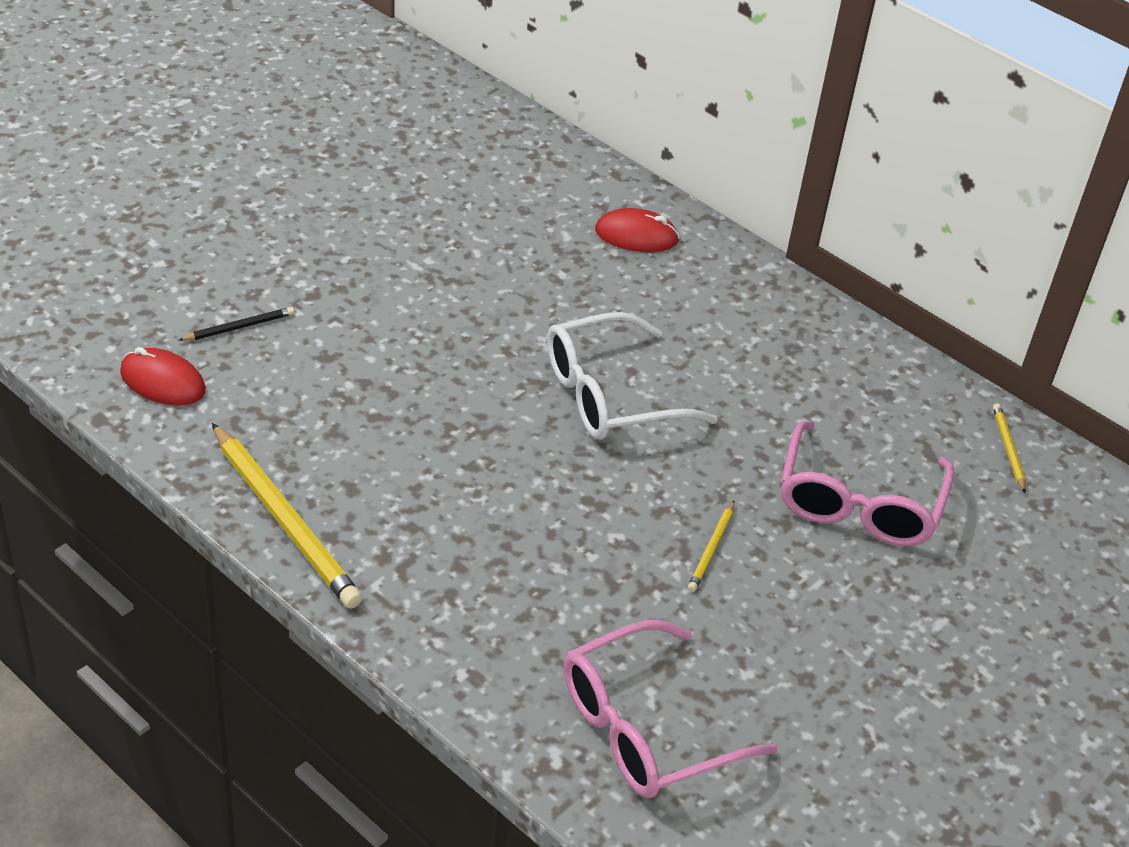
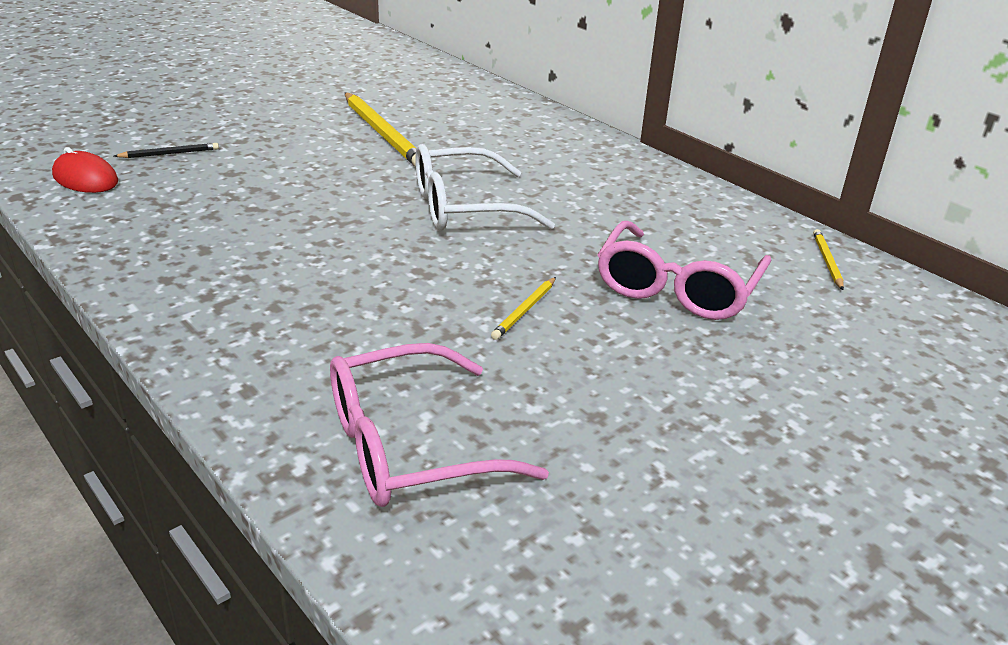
camera: 10 degrees right, 10 degrees down
(285, 520) = (131, 265): yellow pencil -> yellow pencil (383, 133)
(636, 235) = (519, 124): red mouse -> none

